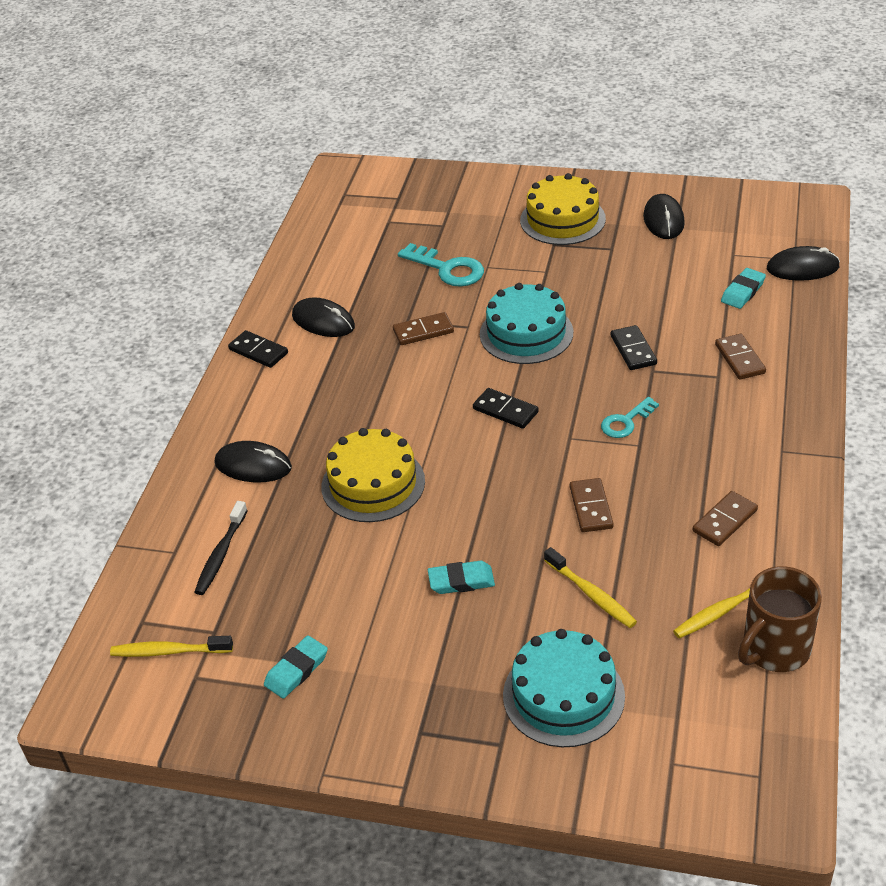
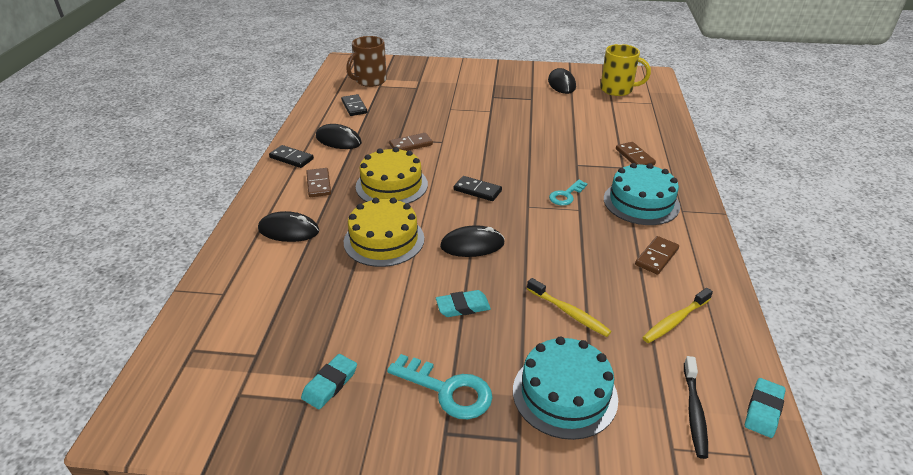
camera: 10 degrees left, 5 degrees down
(169, 651) = (215, 373): yellow toothbrush -> none
(221, 554) = (262, 294): black toothbrush -> black toothbrush (694, 412)
(448, 269) = (423, 110): turquoise key -> turquoise key (448, 390)
(526, 333) = (484, 145): turquoise cake -> turquoise cake (641, 202)
(562, 219) = (496, 84): yellow cake -> yellow cake (391, 185)
(590, 507) = (554, 251): brown domino -> brown domino (318, 184)
(633, 350) = (560, 153): black domino -> black domino (354, 107)
(743, 292) = (624, 120): turquoise eraser -> turquoise eraser (763, 410)
(748, 232) = (617, 89): none -> yellow mug
(774, 649) = (725, 348): brown mug -> brown mug (370, 81)
(802, 268) = (659, 107): black mouse -> black mouse (472, 245)

